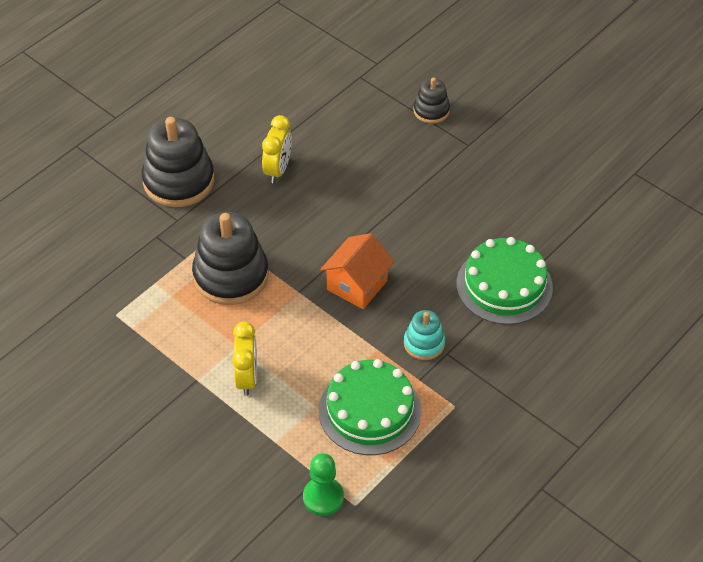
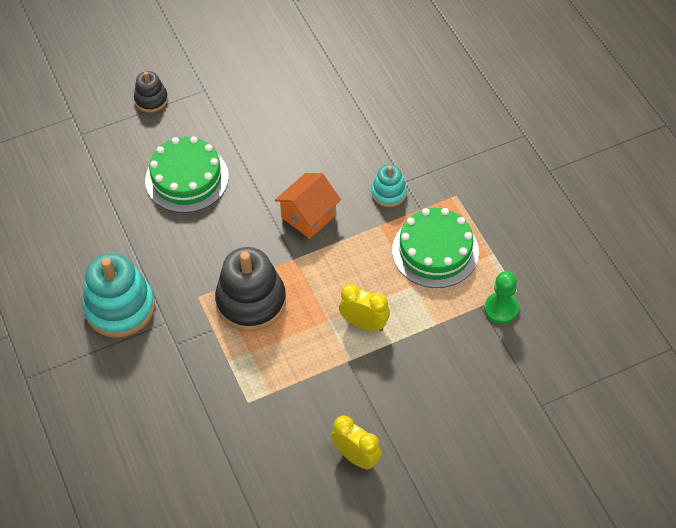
camera: 65 degrees left, 5 degrees up
(178, 181) = (120, 307): black stacking toy -> turquoise stacking toy
(278, 170) = (152, 229): yellow clock -> yellow clock (356, 457)
(357, 285) = (308, 216): orange house -> orange house turned 75 degrees clockwise
(504, 285) = (359, 122): green cake -> green cake (187, 178)

